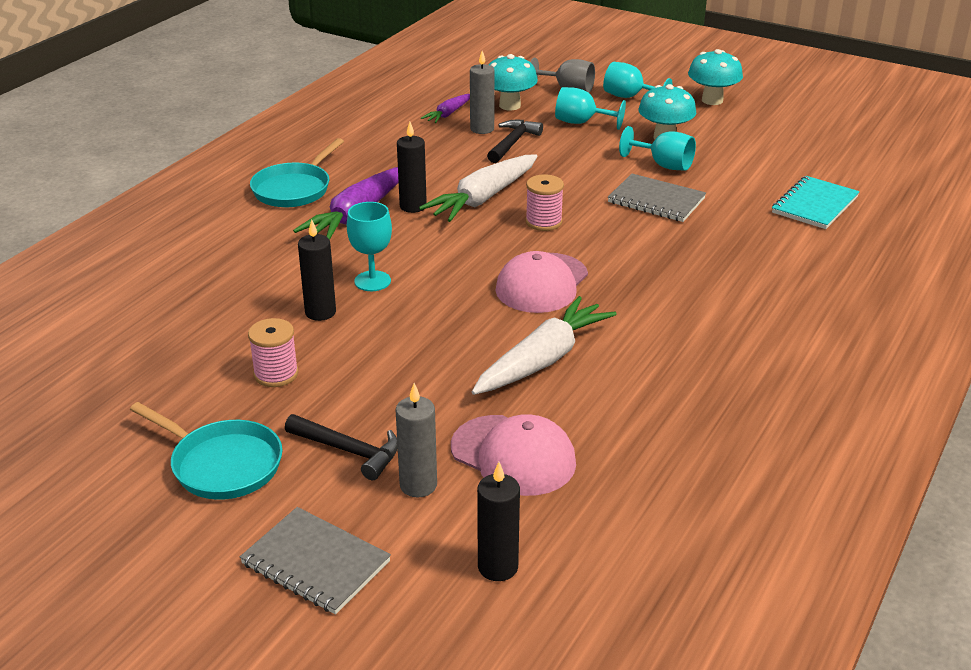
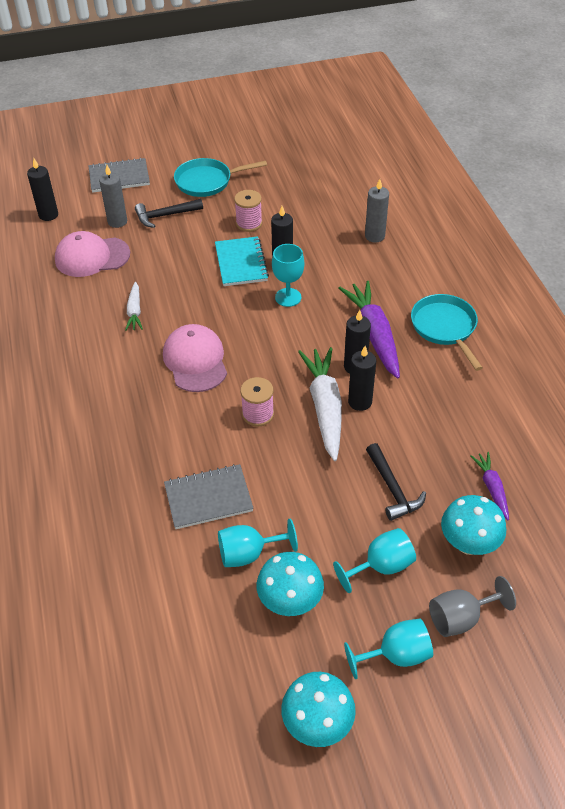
camera: 135 degrees right, 15 degrees up
(450, 187) = (360, 402): none -> black candle
(482, 129) = (439, 488): grey candle -> grey candle (374, 236)
(543, 360) = (135, 311): white carrot -> white carrot, size x0.53
(815, 205) = (82, 590): turquoise notebook -> turquoise notebook (241, 263)

